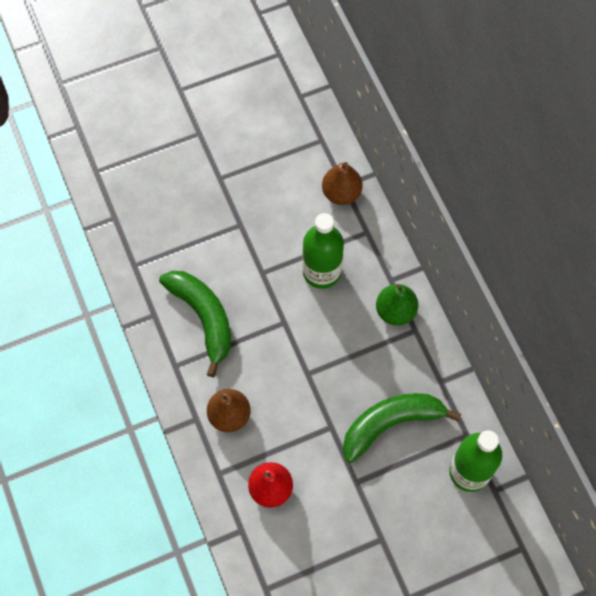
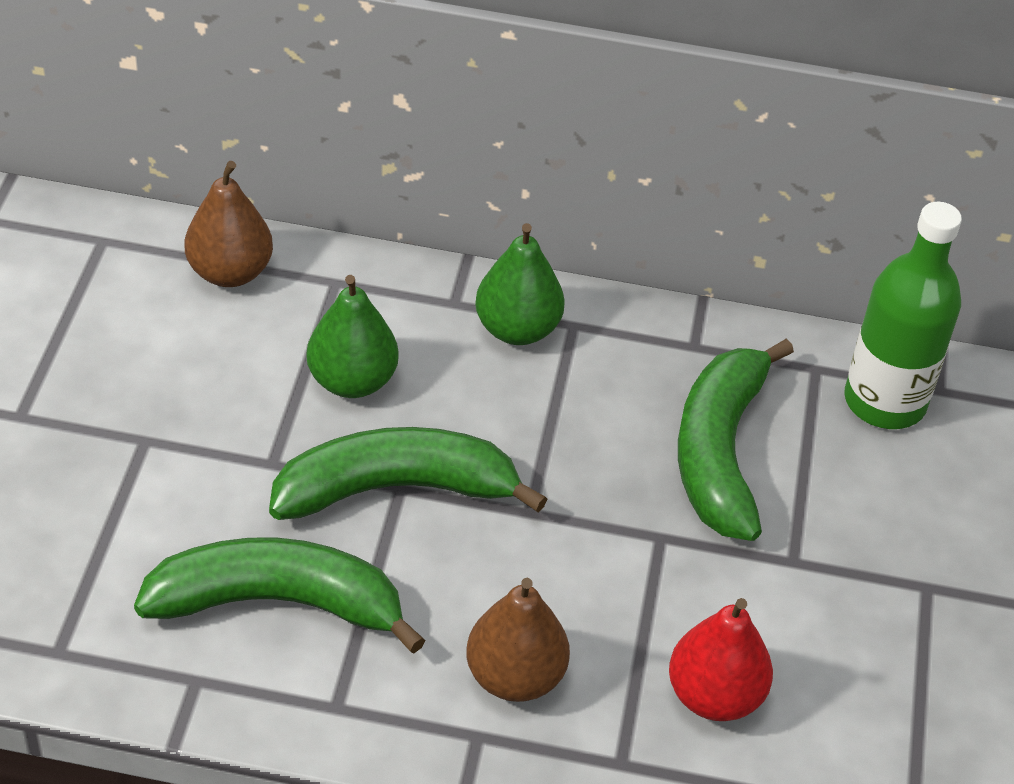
camera: 60 degrees left, 20 degrees down
(282, 321) = (396, 489): none -> green banana
(322, 272) = (352, 381): green bottle -> green pear

